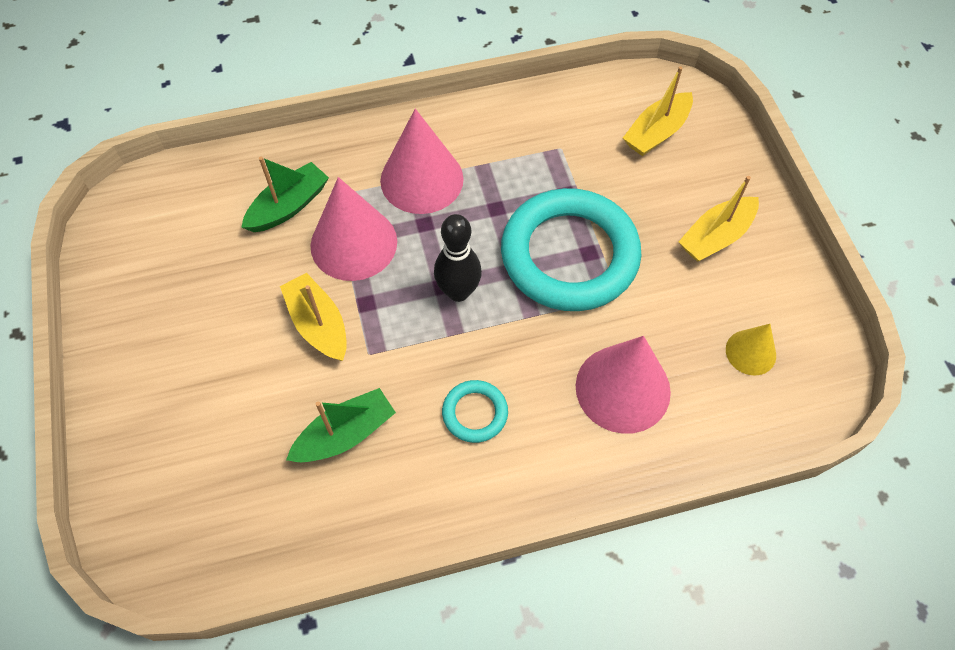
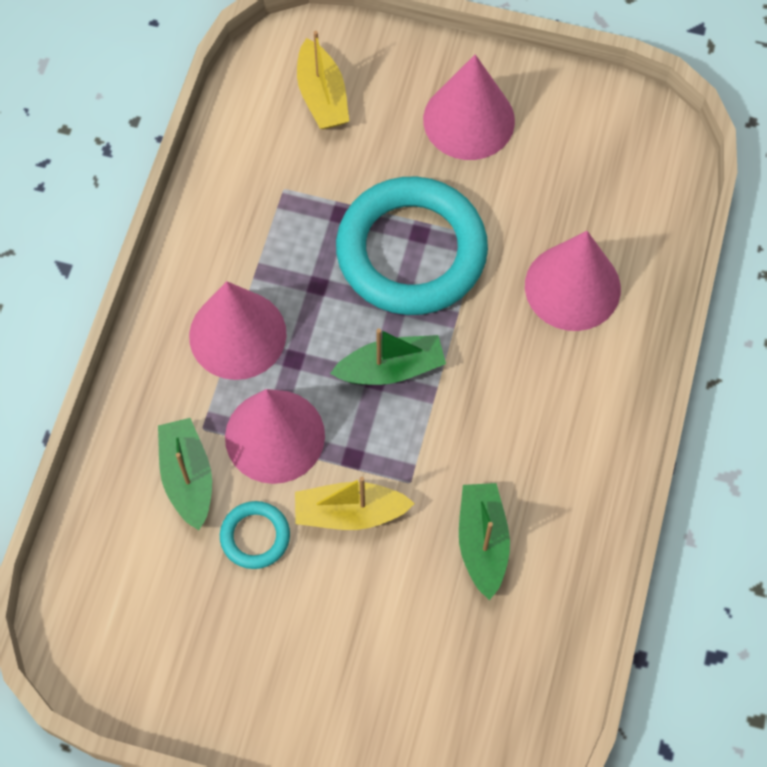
camera: 60 degrees left, 5 degrees up
(458, 292) = (391, 369): black bowling pin -> green boat
(475, 413) = (525, 420): turquoise ring -> turquoise ring (255, 536)
(716, 236) = (469, 120): yellow boat -> pink cone
(750, 352) = (598, 167): yellow cone -> none

